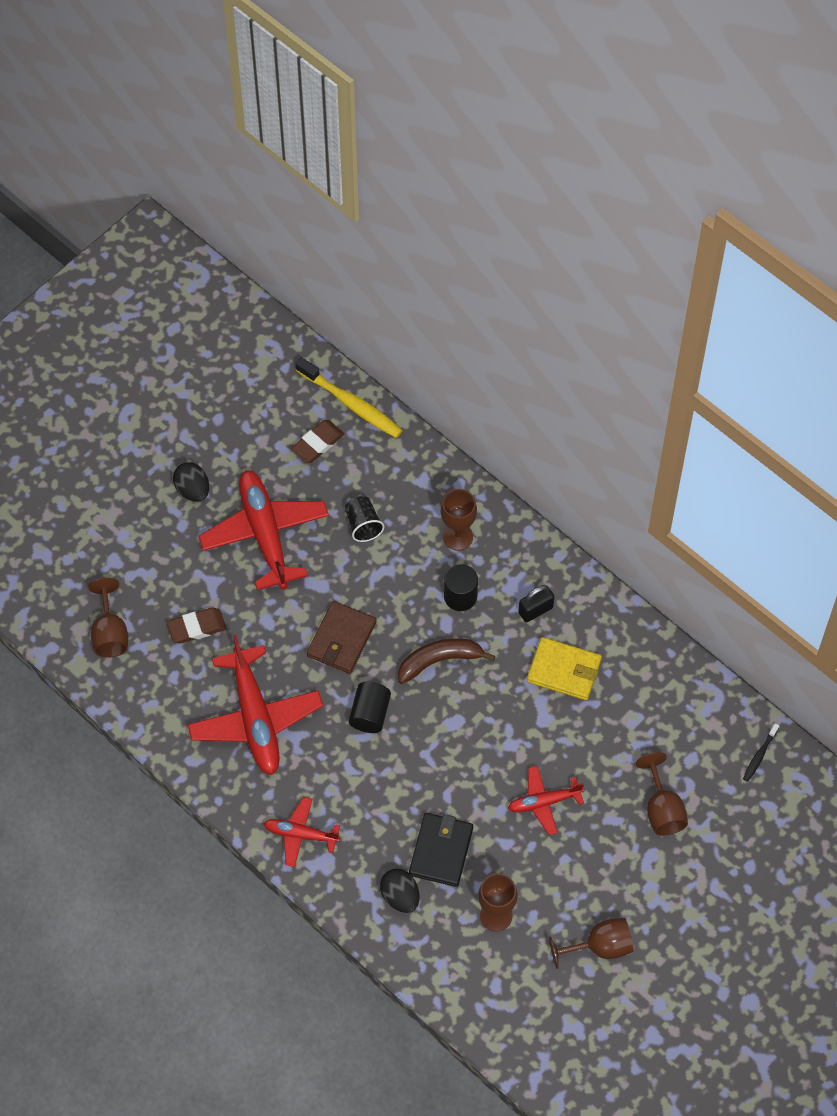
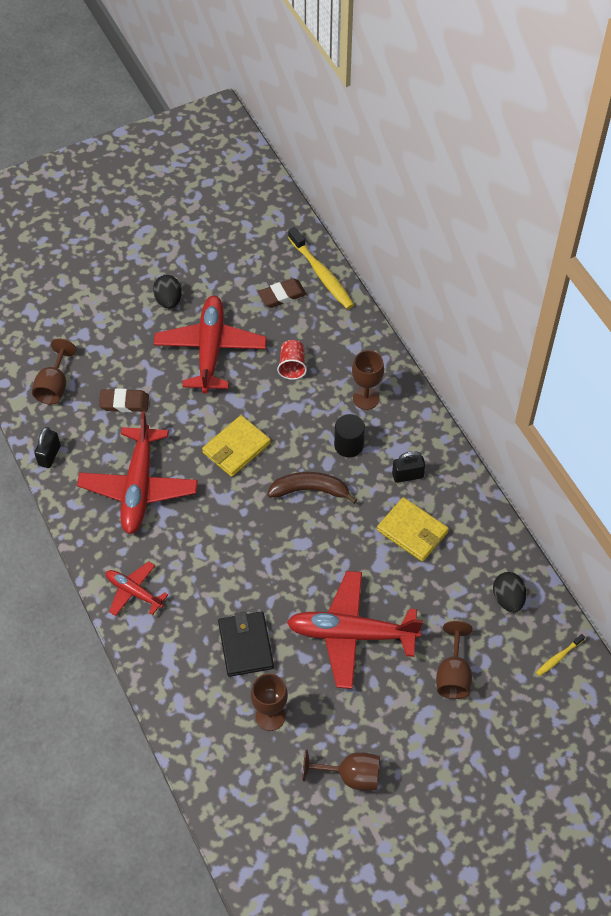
camera: 20 degrees right, 5 degrees down
(141, 715) = (49, 455): none -> black padlock
(341, 639) = (236, 448): brown wallet -> yellow wallet
(363, 525) = (292, 366): black cup -> red cup
(370, 714) = (234, 514): black cylinder -> none
(400, 896) = (195, 672): black egg -> black egg (508, 599)
(441, 851) = (245, 645): black wallet -> black wallet turned 45 degrees counterclockwise
(543, 802) = (351, 634): red plane -> red plane, size x1.86
(759, 755) = (558, 657): black toothbrush -> yellow toothbrush

